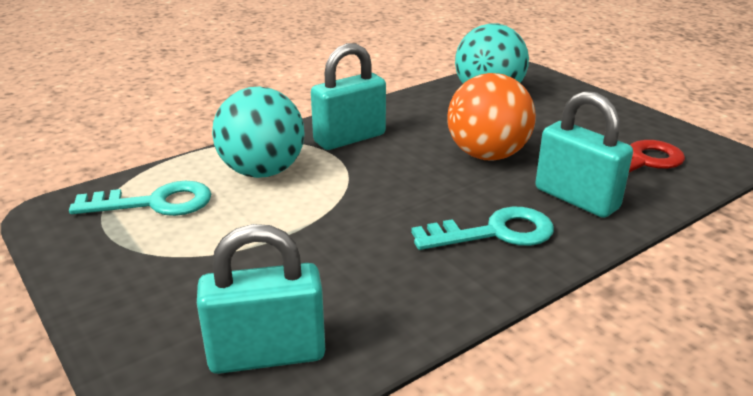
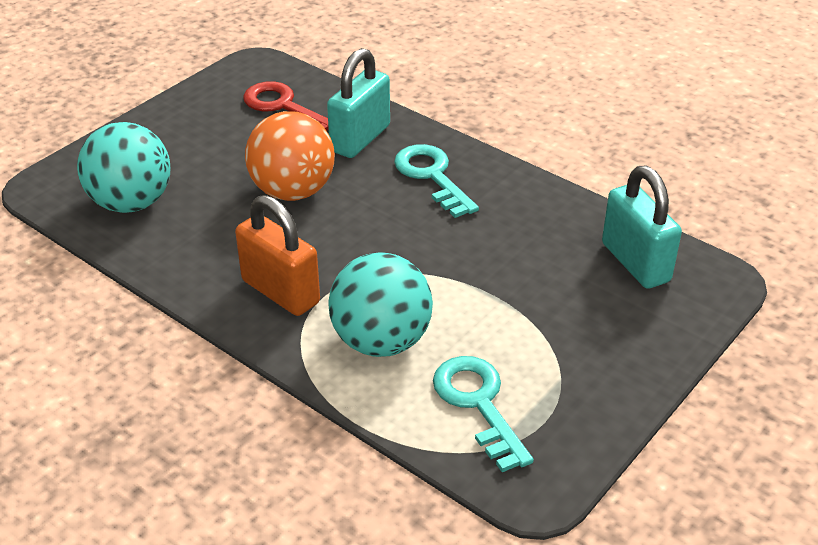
camera: 105 degrees left, 10 degrees up
(350, 138) = (280, 291): turquoise padlock -> orange padlock

